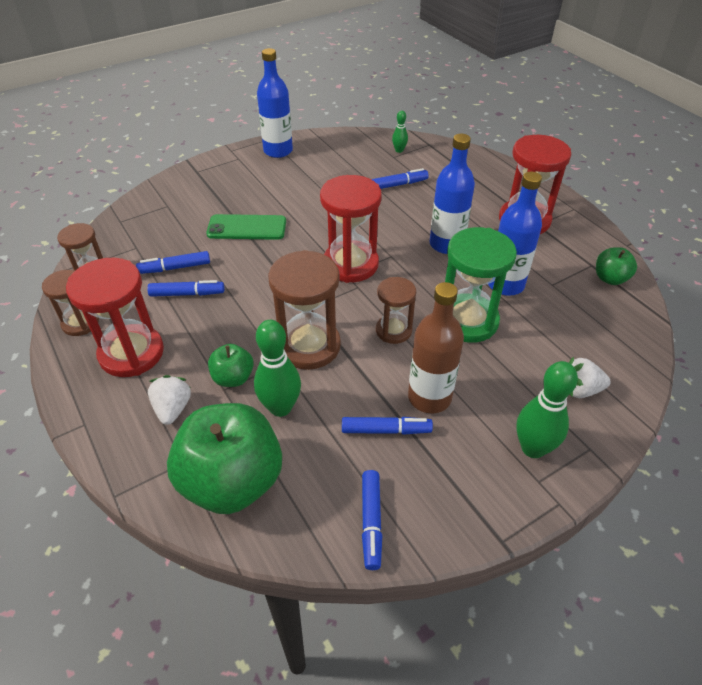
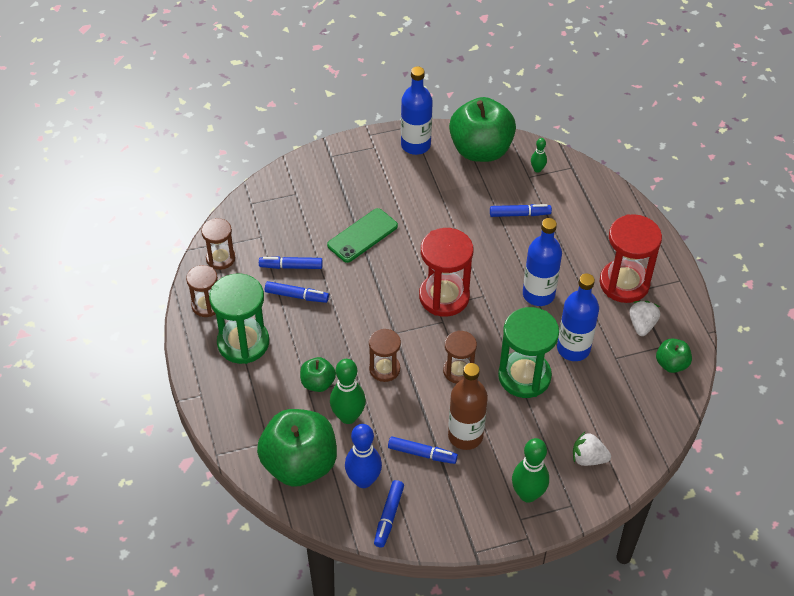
camera: 15 degrees right, 5 degrees up
(131, 353) = (243, 343): red hourglass -> green hourglass
(173, 409) = (267, 398): white strawberry -> white strawberry (642, 325)
(247, 228) = (362, 236): green phone -> green phone turned 60 degrees counterclockwise
(309, 346) = (384, 369): brown hourglass -> brown hourglass, size x0.59
(322, 481) = (363, 480): none -> blue bowling pin
(341, 145) = (480, 150): none -> green apple

